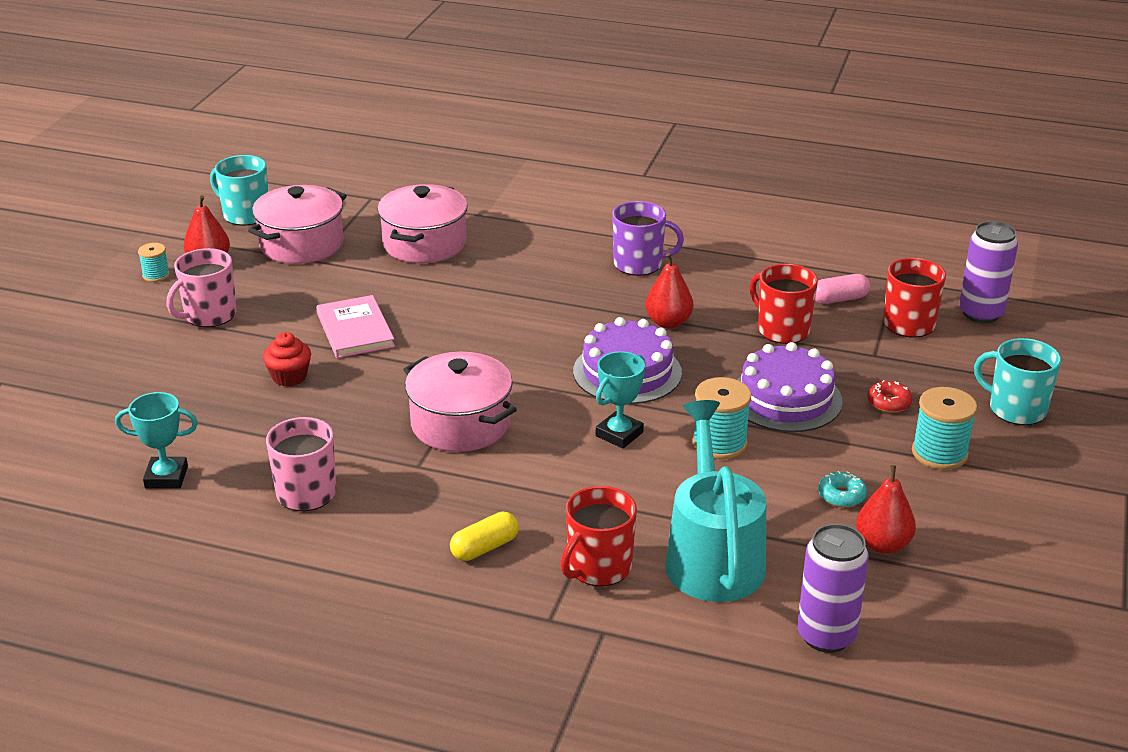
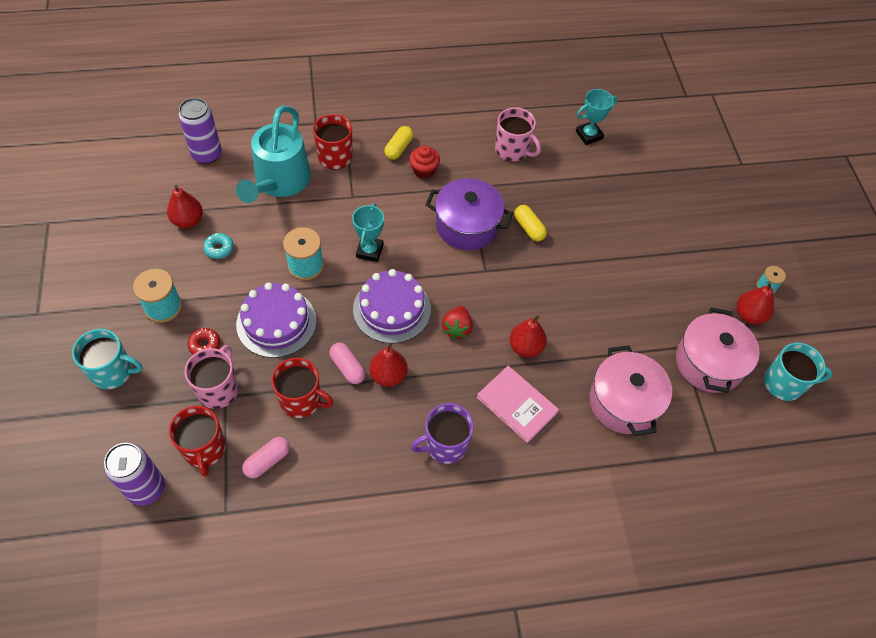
camera: 150 degrees right, 25 degrees up
(209, 315) = (692, 261): pink mug -> pink mug (218, 389)
(289, 377) = (593, 226): red cupcake -> red cupcake (424, 170)
(355, 330) = (591, 282): pink book -> pink book (517, 405)
(378, 398) = (529, 228): none -> yellow capsule
(460, 424) = (467, 225): pink pot -> purple pot
(490, 303) = (525, 347): none -> red pear
(558, 336) = (457, 328): none -> red strawberry
(712, 556) = (279, 182): turquoise watering can -> turquoise watering can turned 45 degrees clockwise
(713, 340) = (347, 367): none -> pink capsule

